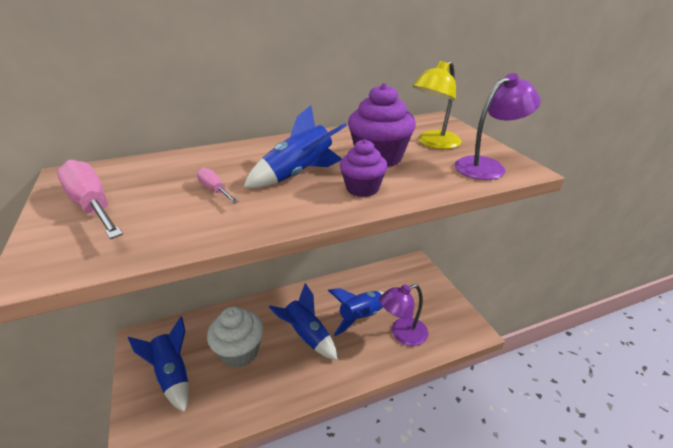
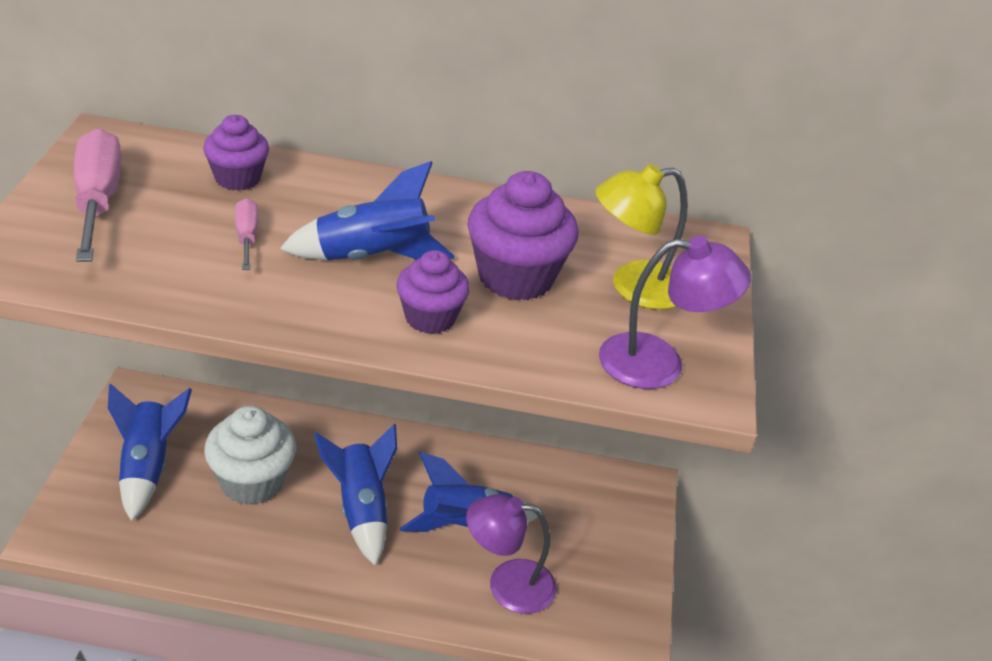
camera: 25 degrees right, 5 degrees up
(180, 166) = (237, 178): none -> purple cupcake

